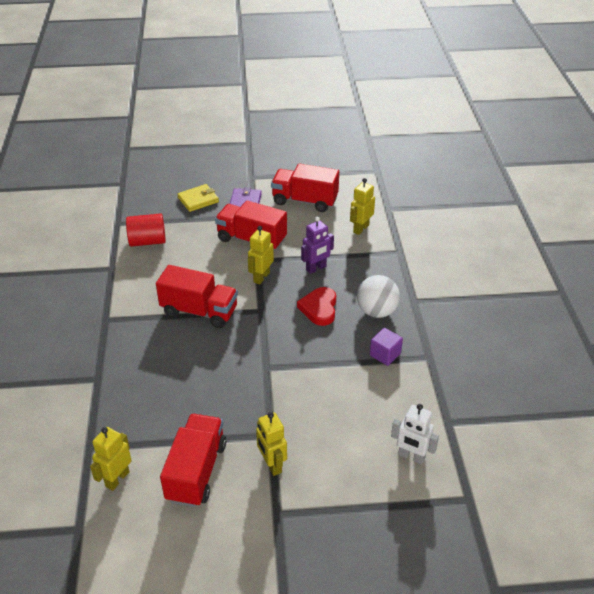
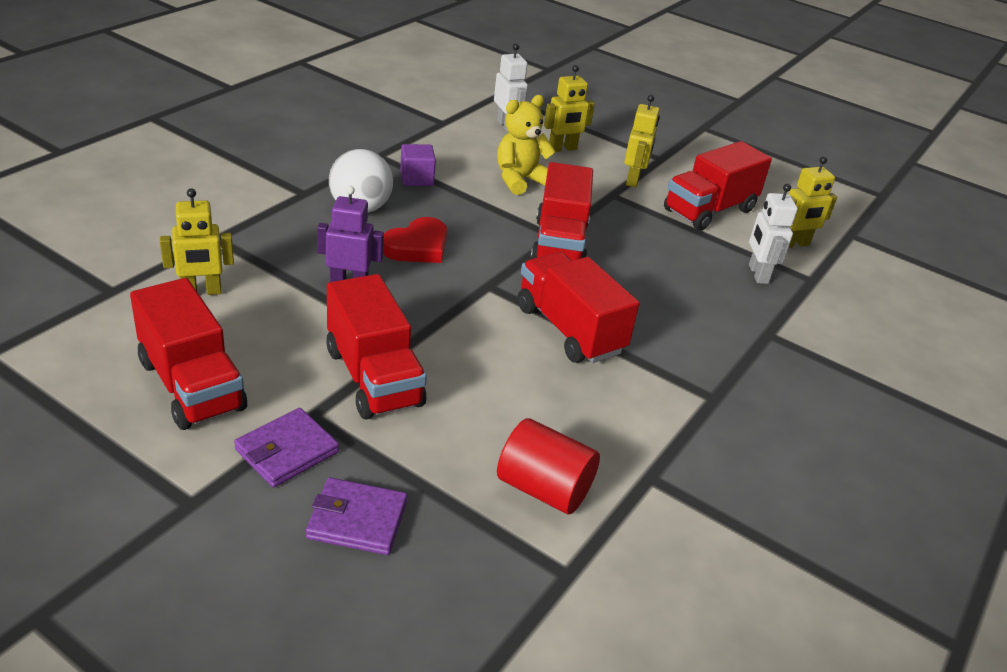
camera: 145 degrees left, 5 degrees down
(127, 425) = (757, 274): none -> white robot
(198, 200) = (357, 520): yellow wallet -> purple wallet
(257, 362) = (559, 245): none -> red truck
(261, 277) = (435, 319): yellow robot -> yellow robot (562, 149)
(335, 401) = (520, 180): none -> yellow teddy bear

